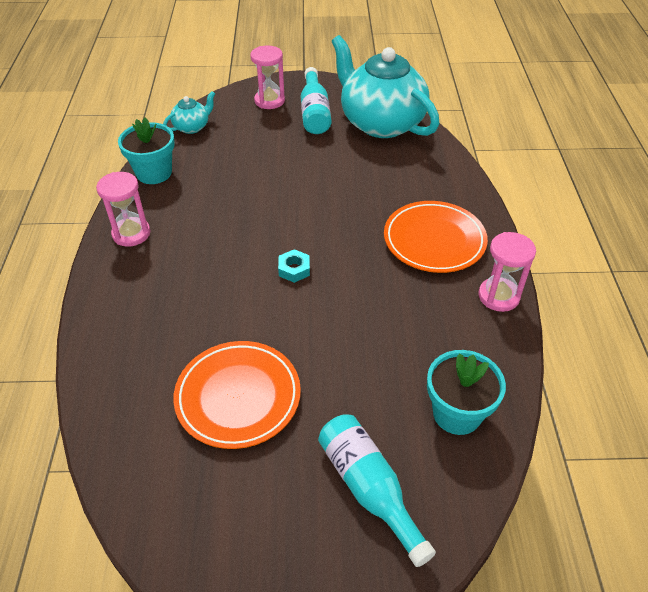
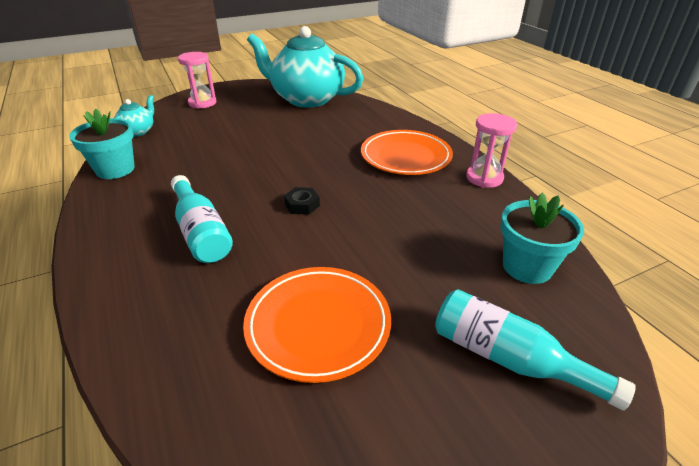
camera: 25 degrees left, 10 degrees down
(131, 234) = (114, 220): pink hourglass -> none
(294, 269) = (302, 205): turquoise nut -> black nut
(314, 112) = (247, 102): turquoise bottle -> turquoise bottle (201, 232)

